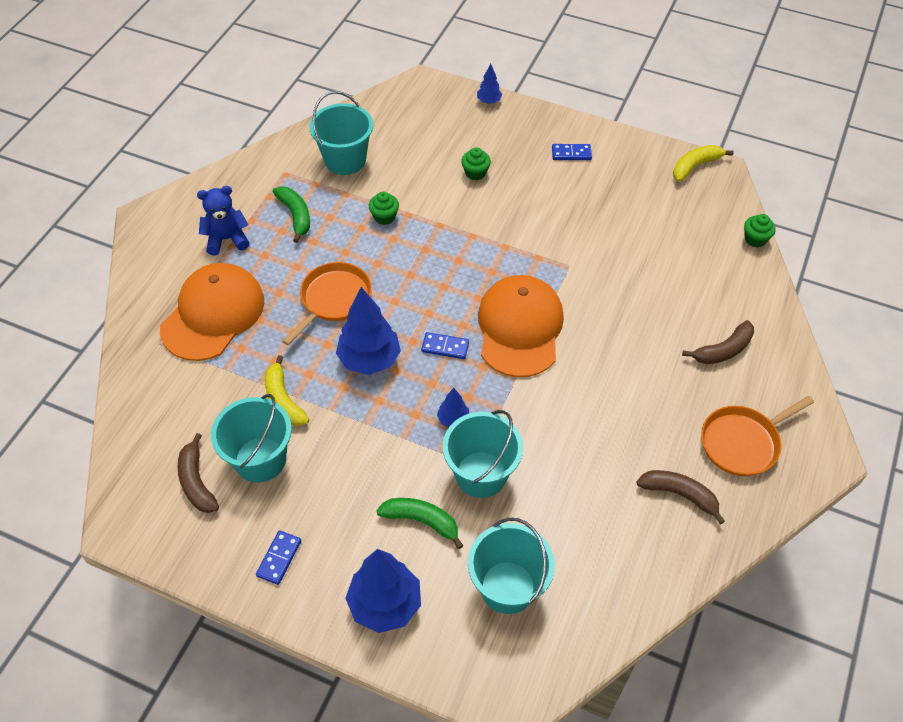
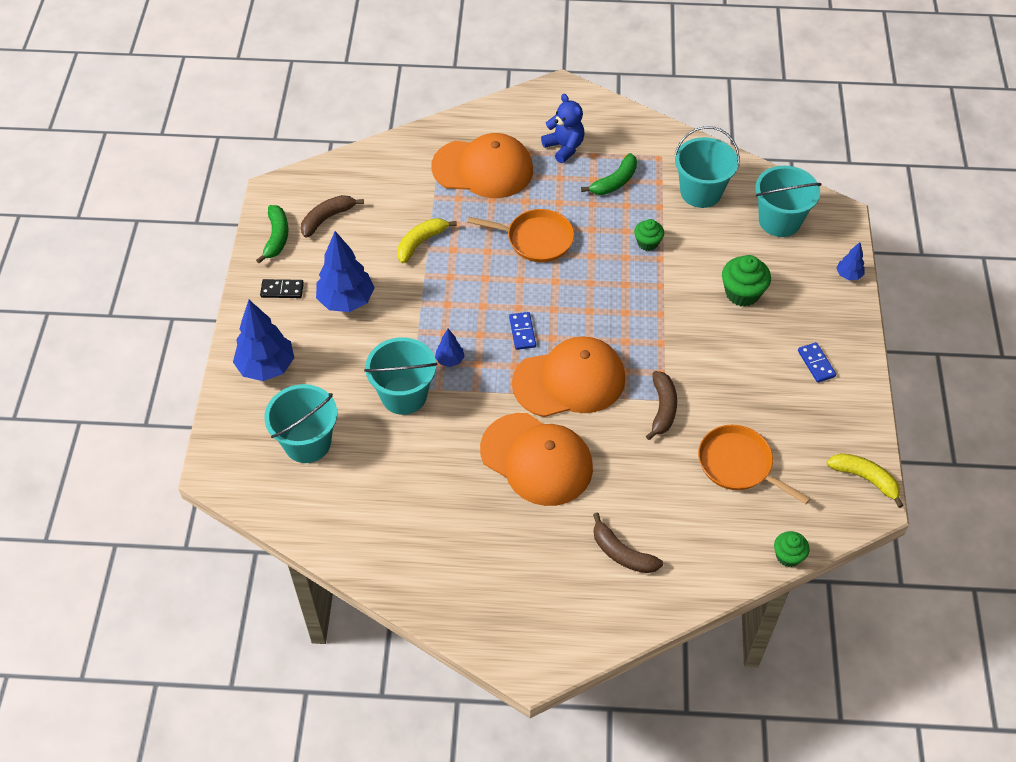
camera: 70 degrees right, 0 degrees up
(260, 459) = (361, 248): turquoise bucket -> turquoise bucket (779, 221)
(279, 558) = (282, 290): blue domino -> black domino
(369, 360) = (485, 284): blue tree -> blue tree (346, 301)
(422, 521) = (345, 368): green banana -> green banana (276, 237)
(475, 173) = (742, 293): green cupcake -> green cupcake, size x1.58
(601, 383) = (536, 459): none -> orange cap
(679, 495) = (441, 548): brown banana -> brown banana (662, 409)
(742, 443) = (518, 590): orange pan -> orange pan (738, 464)

